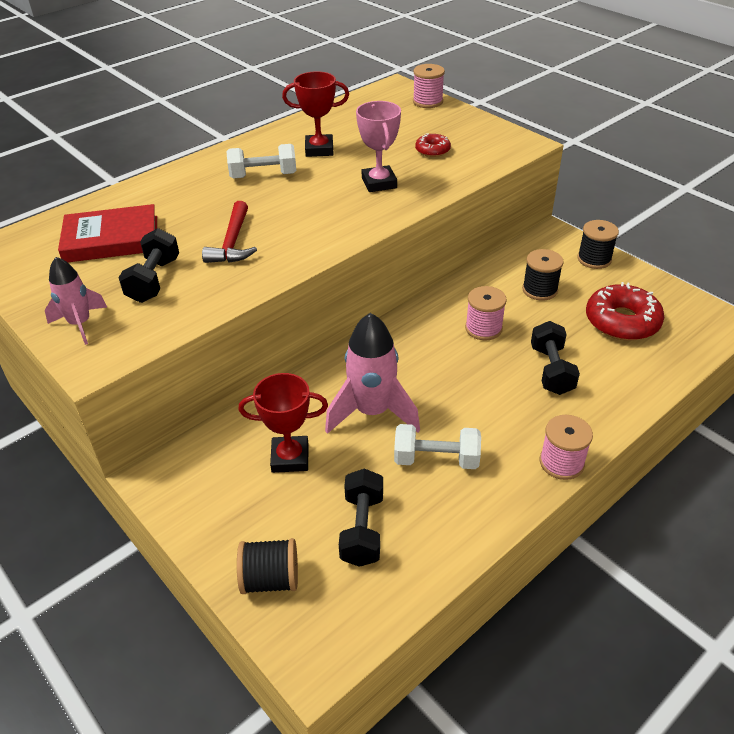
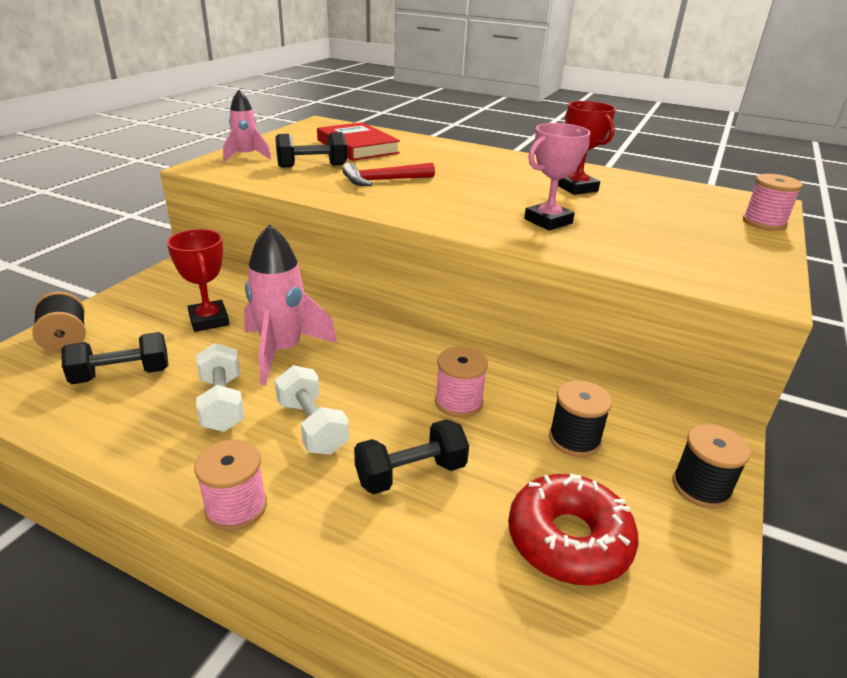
camera: 65 degrees right, 10 degrees down
(263, 175) = (501, 175): white dumbbell -> white dumbbell (312, 426)
(432, 150) = (654, 238): red donut -> none

